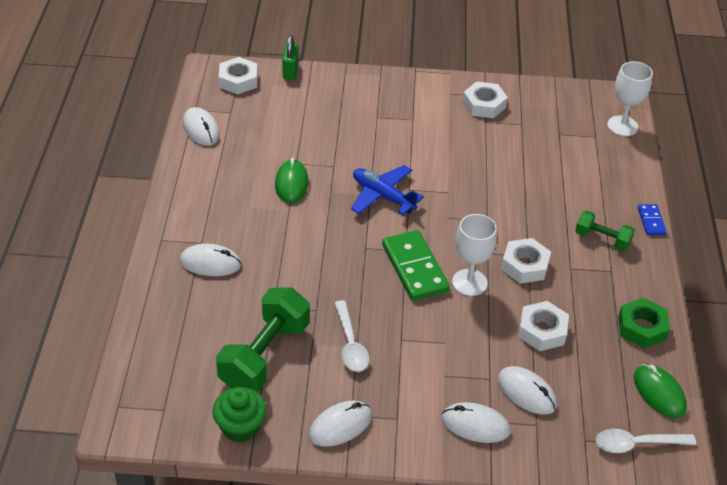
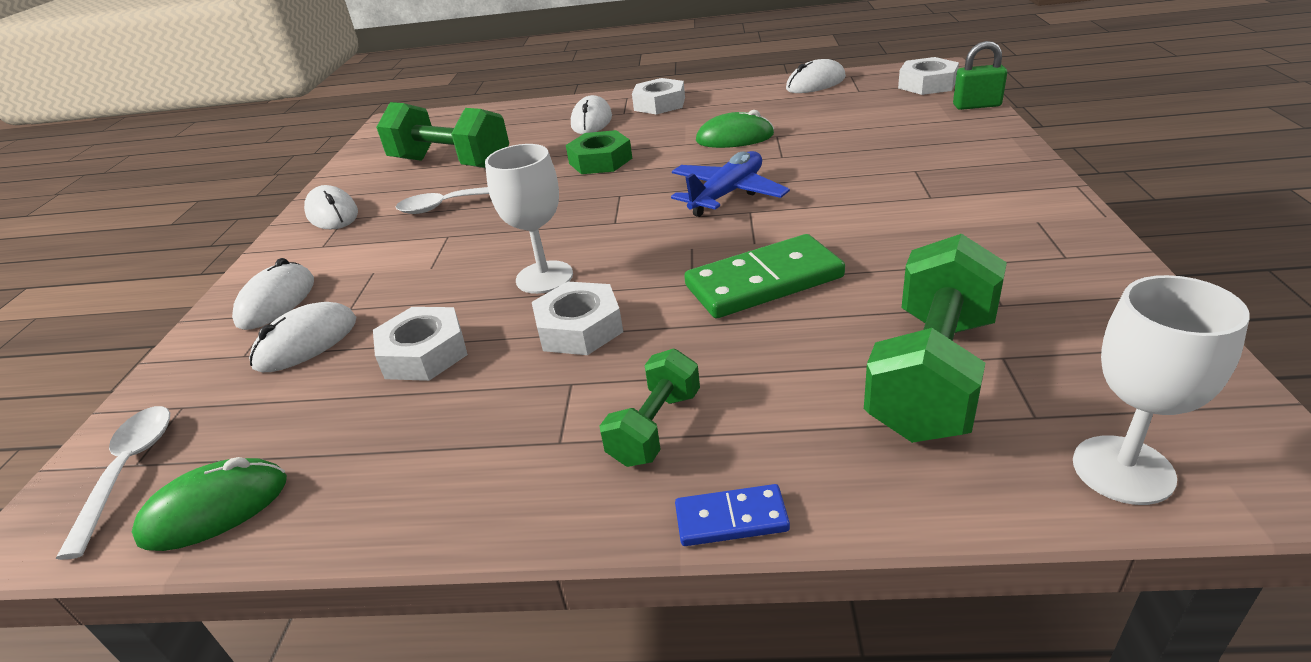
camera: 95 degrees right, 10 degrees down
(240, 427) = (361, 166): green cupcake -> none
(414, 268) = (578, 231): green domino -> green domino (763, 282)
(484, 105) = (1032, 257): white nut -> white nut (659, 104)
(570, 155) = (933, 374): none -> green dumbbell
(642, 328) = (389, 488): green nut -> green nut (600, 161)

